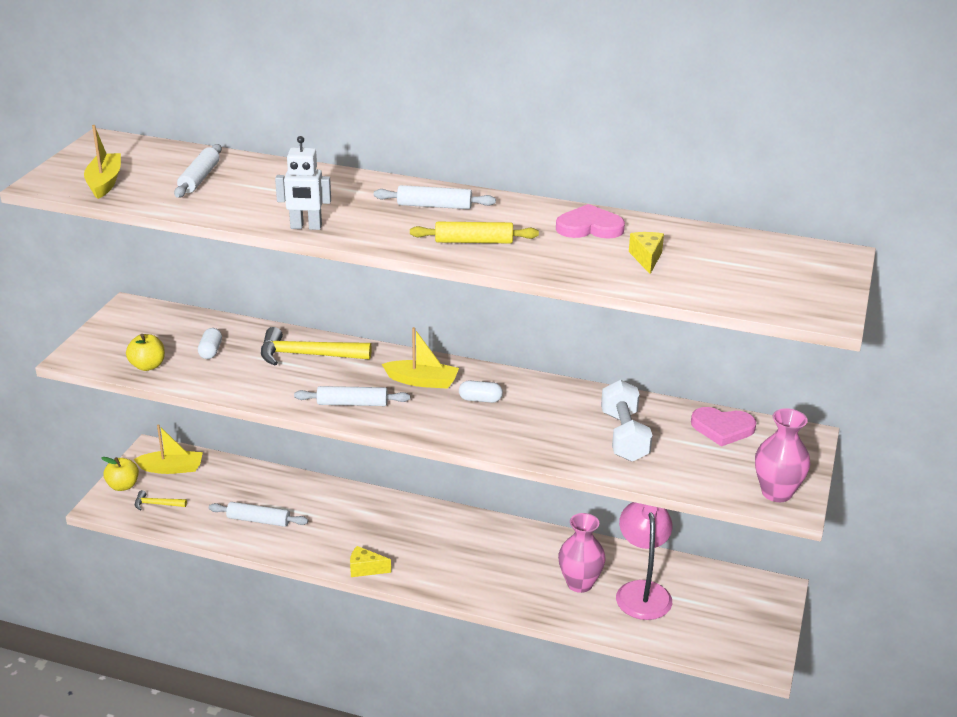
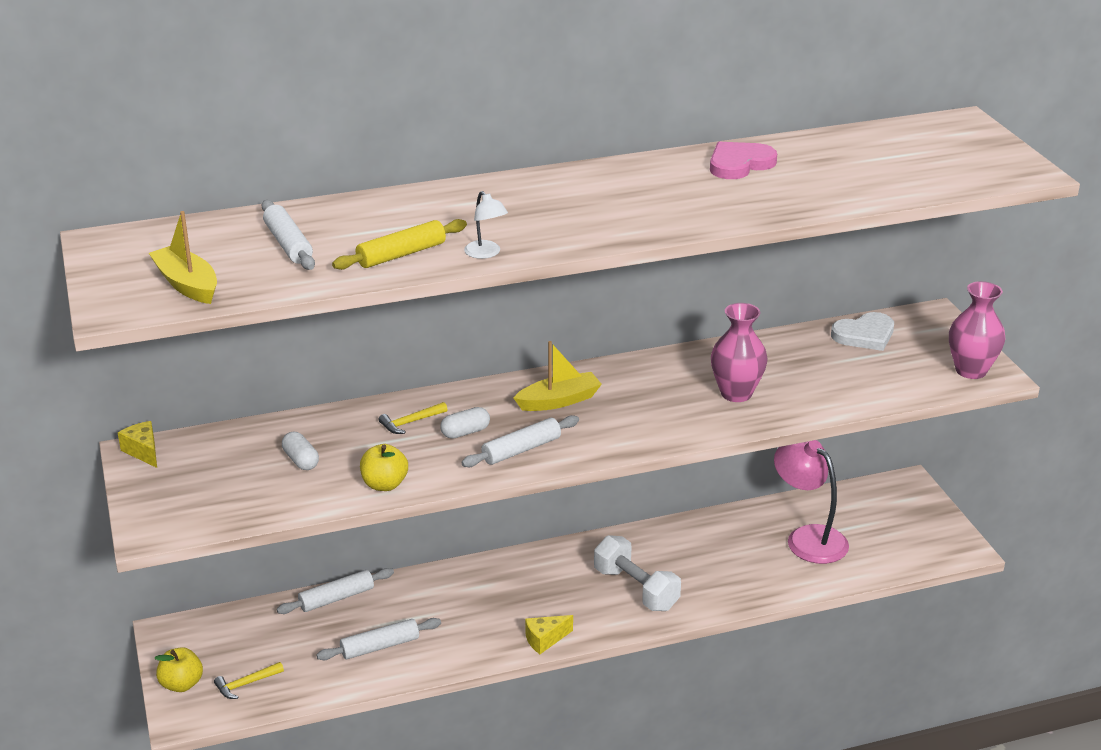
camera: 35 degrees left, 0 degrees up
(148, 366) = (251, 504): yellow apple -> yellow apple (384, 484)
(172, 468) = (216, 640): yellow boat -> none
(306, 227) = (486, 253): white robot -> white lamp
(307, 355) = (410, 422): yellow hammer -> yellow hammer, size x0.50
(434, 206) = (573, 191): white rolling pin -> white rolling pin (336, 598)
(474, 241) = (664, 211): yellow rolling pin -> yellow rolling pin (401, 254)
(480, 399) = (634, 395): white capsule -> white capsule (465, 432)
(579, 583) = (750, 556): pink vase -> pink vase (736, 393)
(624, 436) = (798, 375): white dumbbell -> white dumbbell (636, 589)
(646, 258) = (828, 175): yellow cheese -> yellow cheese (143, 451)
(722, 428) = (864, 335): pink heart -> white heart

